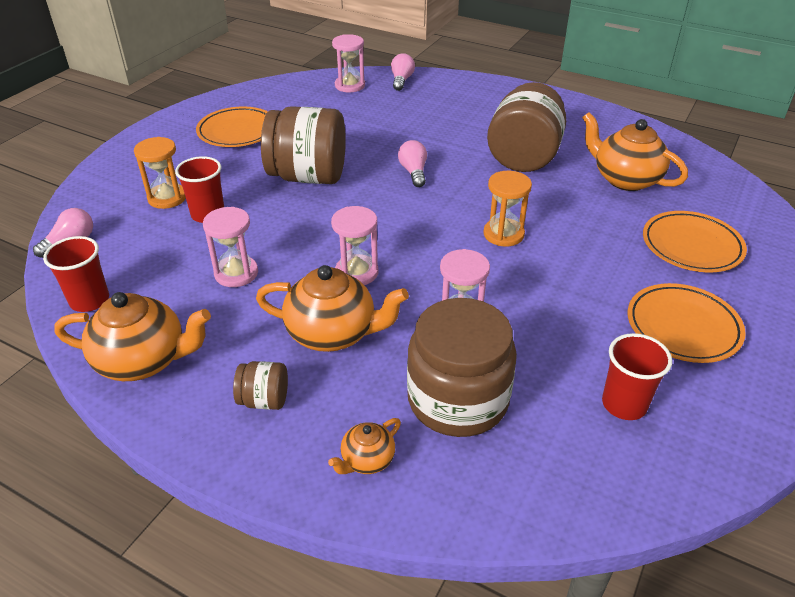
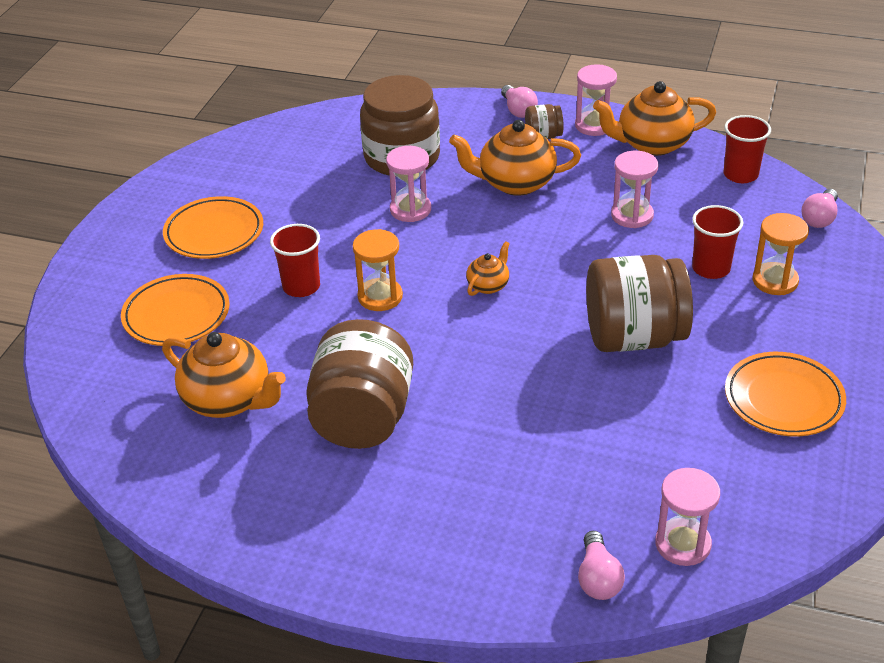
camera: 170 degrees right, 0 degrees up
(356, 272) = (519, 234): pink hourglass -> pink hourglass (594, 125)
(367, 460) = (455, 119): orange teapot -> orange teapot (488, 285)
(413, 172) = (504, 366): pink light bulb -> pink light bulb (518, 110)
(624, 404) = (277, 172): red cup -> red cup (301, 286)

